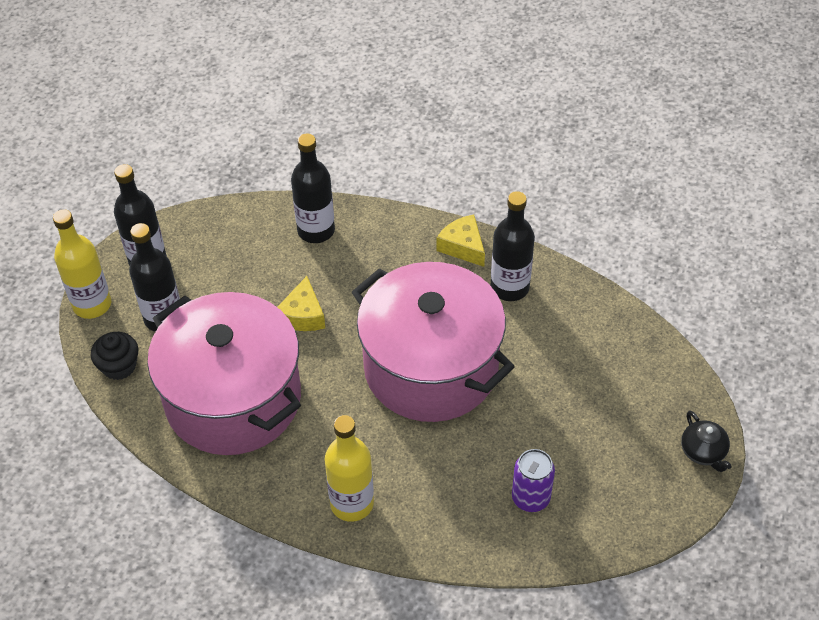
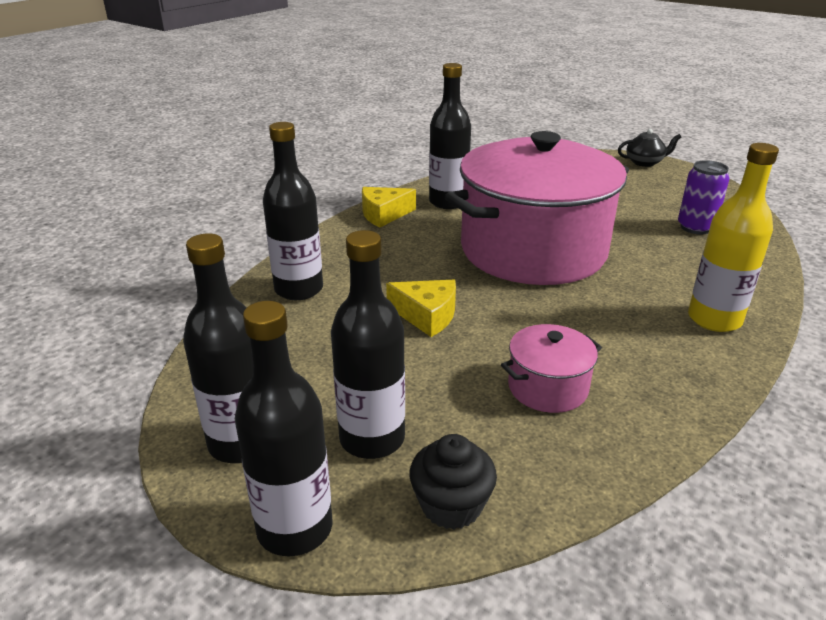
camera: 75 degrees left, 20 degrees down
(92, 304) = (295, 528): yellow bottle -> black bottle
(233, 399) = (547, 387): pink pot -> pink pot, size x0.41

